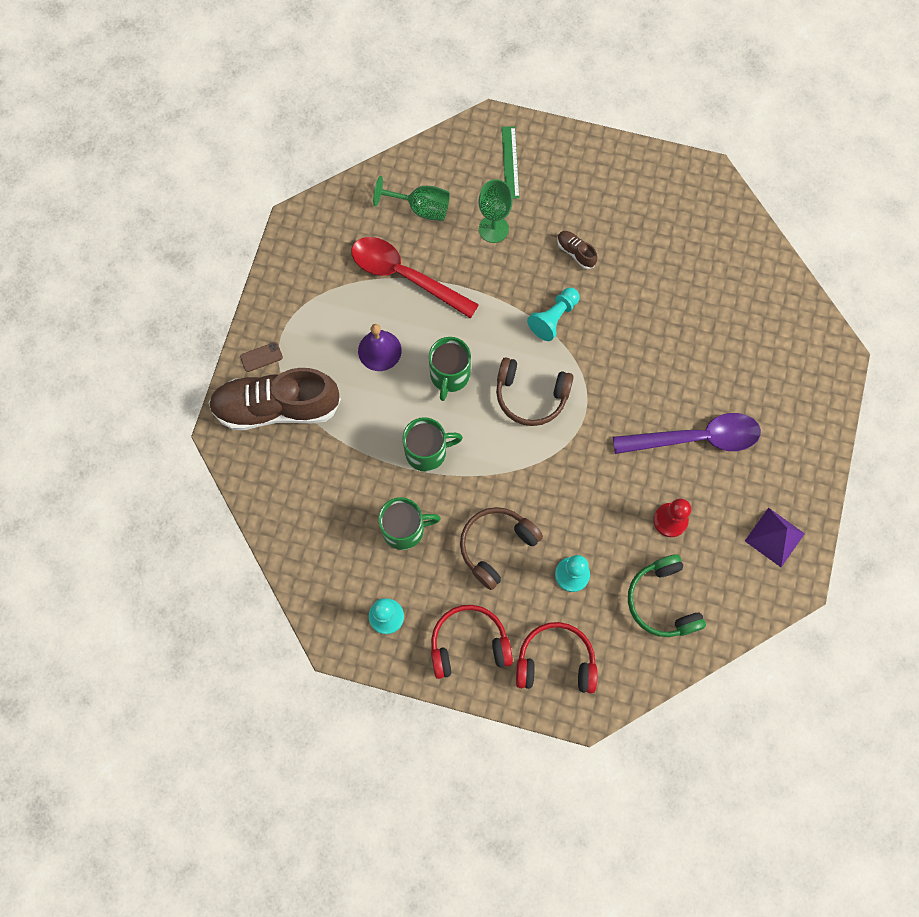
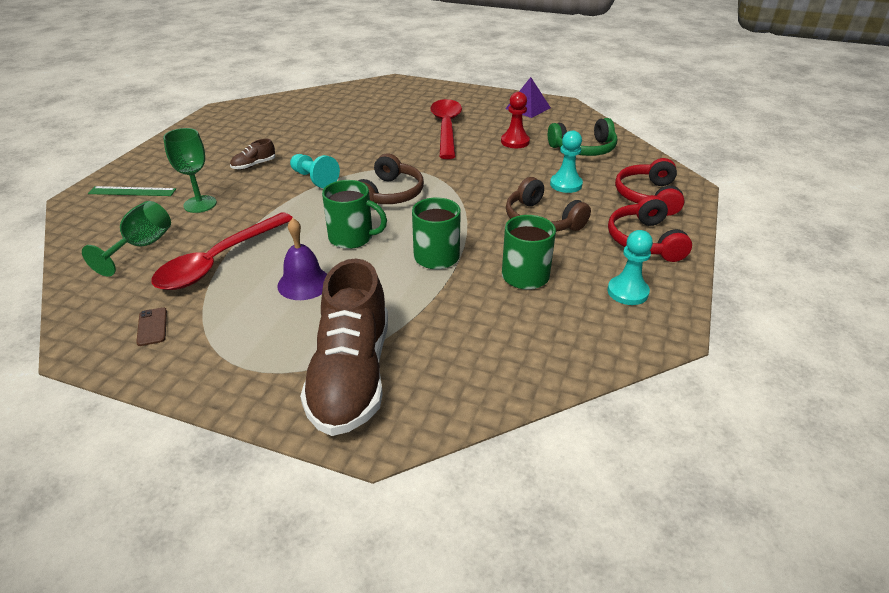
camera: 85 degrees left, 35 degrees down
(261, 357) = (269, 389): brown phone -> brown phone (152, 327)
(696, 438) = (446, 128): purple spoon -> red spoon

